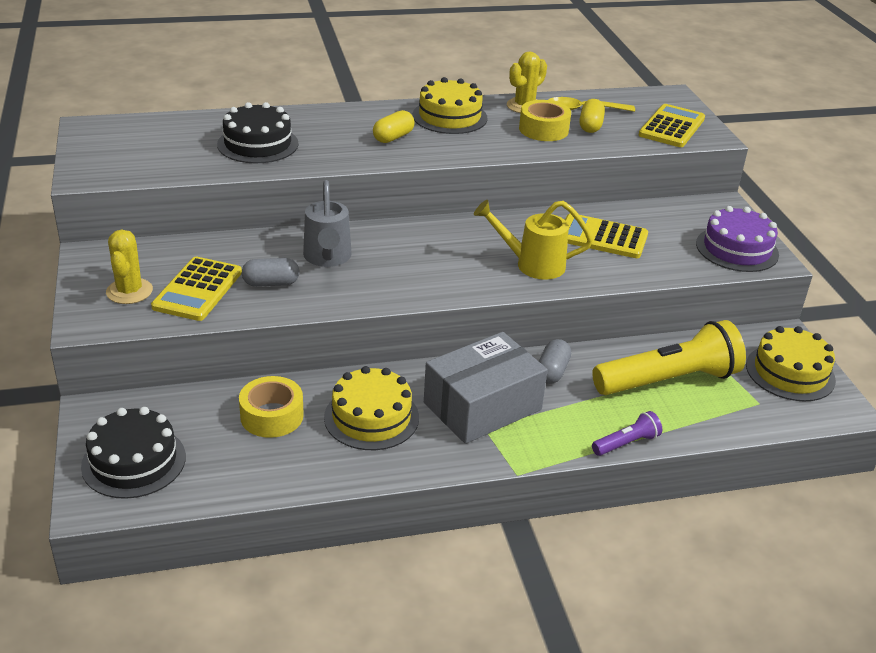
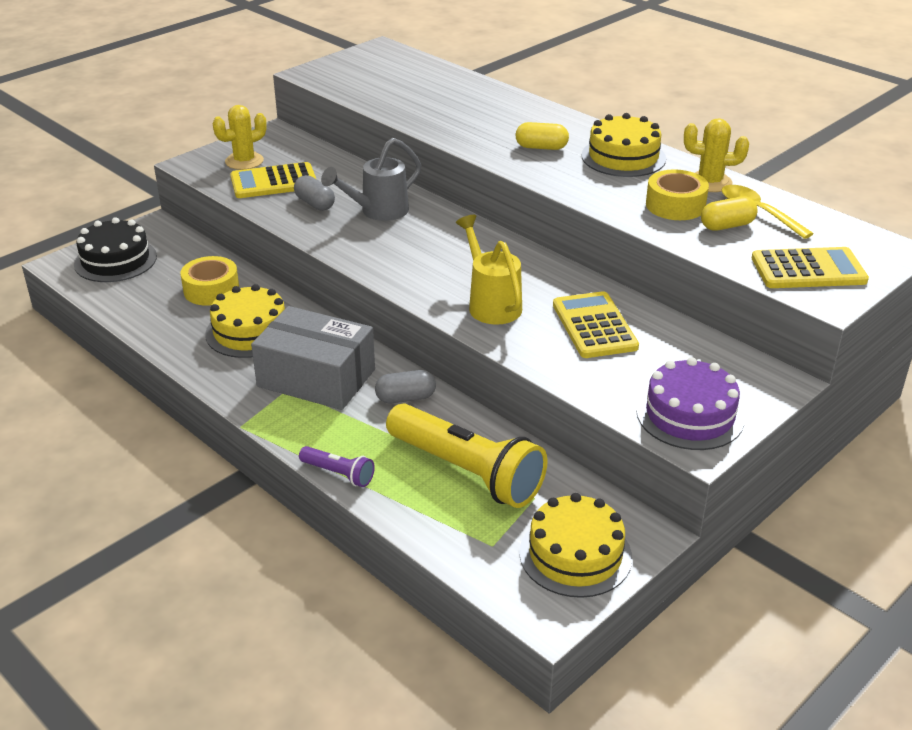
camera: 60 degrees right, 0 degrees up
(258, 144) = (443, 105): black cake -> none

